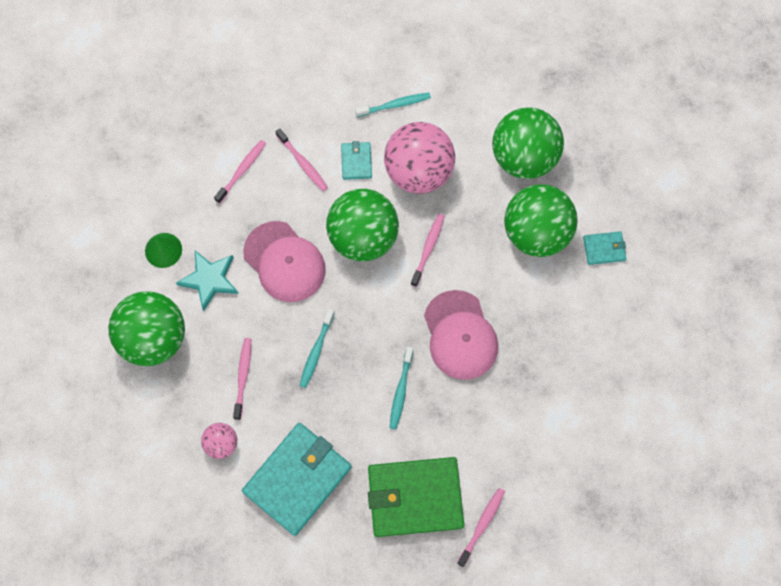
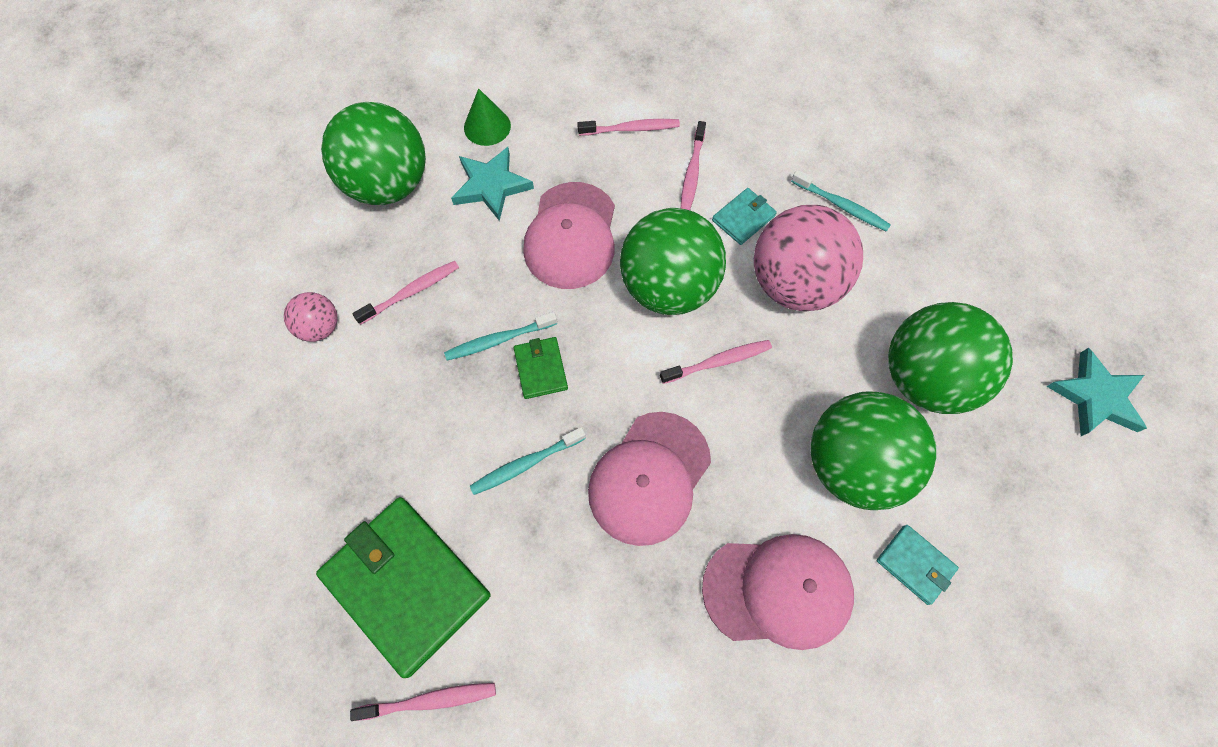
camera: 50 degrees right, 5 degrees down
(297, 479) = (334, 434): turquoise wallet -> none
(353, 342) = (540, 369): none -> green wallet
(564, 321) = (777, 590): none -> pink cap
(599, 89) = (1095, 397): none -> turquoise star

